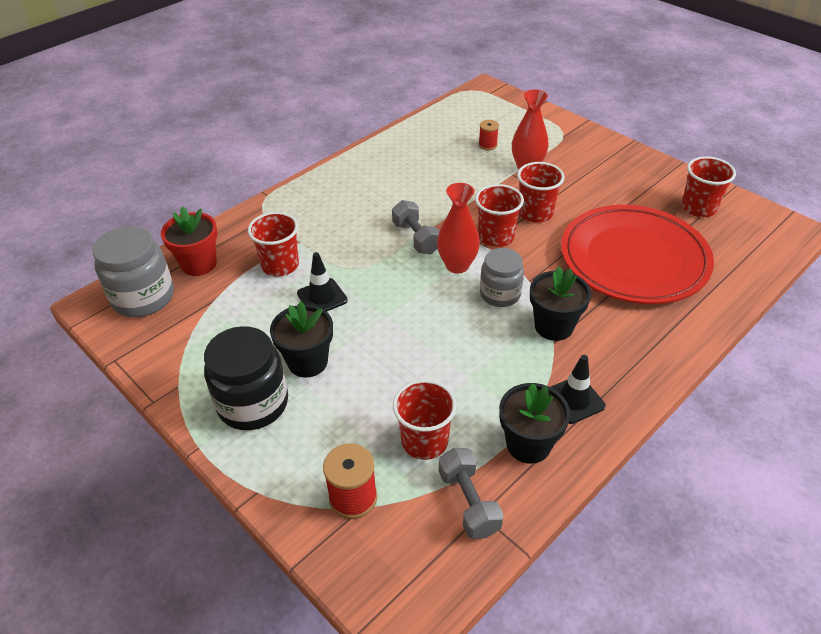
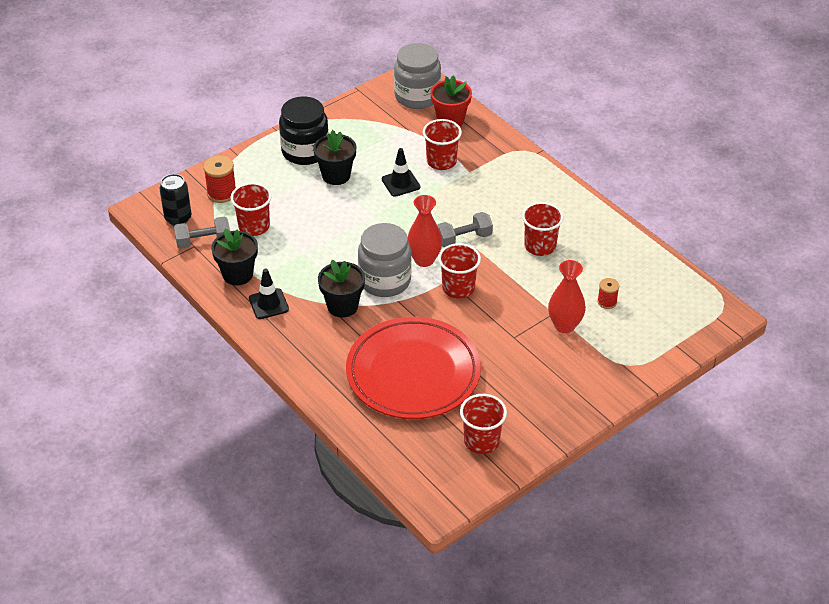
camera: 95 degrees right, 0 degrees up
(420, 552) = (178, 218): none -> black can
(500, 294) = (385, 281): grey jar -> grey jar, size x1.53
(535, 213) = (489, 319): red cup -> red cup (540, 246)

